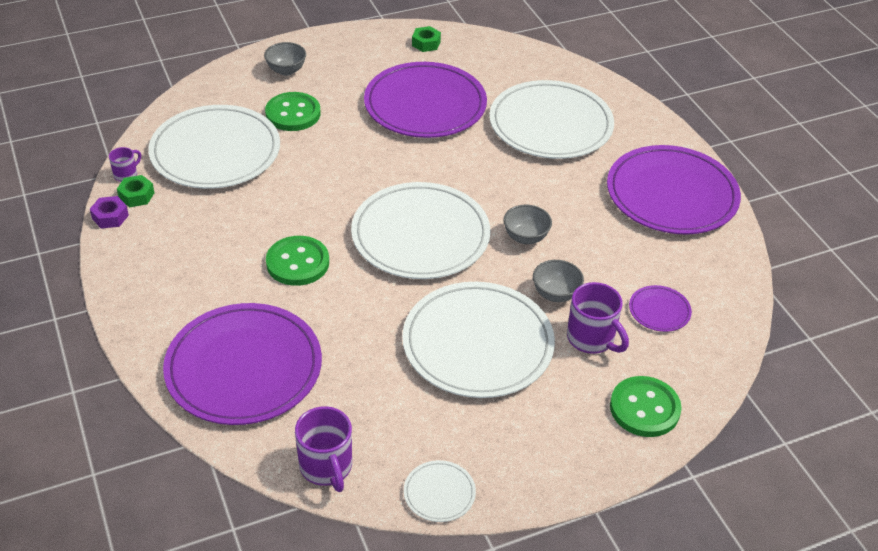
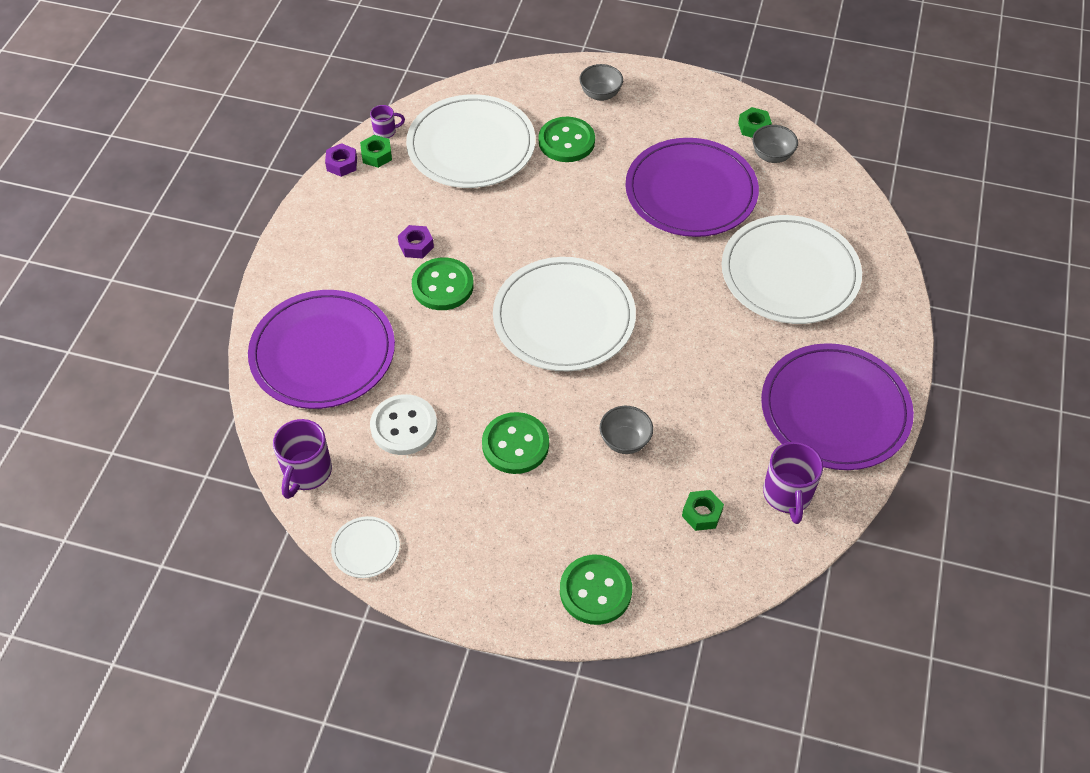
camera: 40 degrees right, 10 degrees up
(243, 245) = (416, 246): none -> purple nut
(374, 383) = (404, 426): none -> white button
(478, 343) = (515, 445): white plate -> green button
(525, 237) = (652, 373): grey bowl -> grey bowl (772, 156)
(592, 339) = (614, 501): purple mug -> purple mug (787, 495)
(659, 310) = (701, 513): purple plate -> green nut

